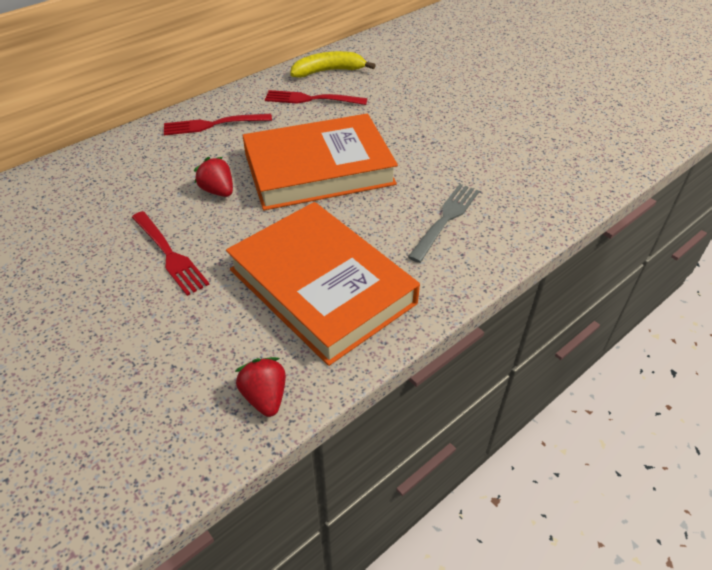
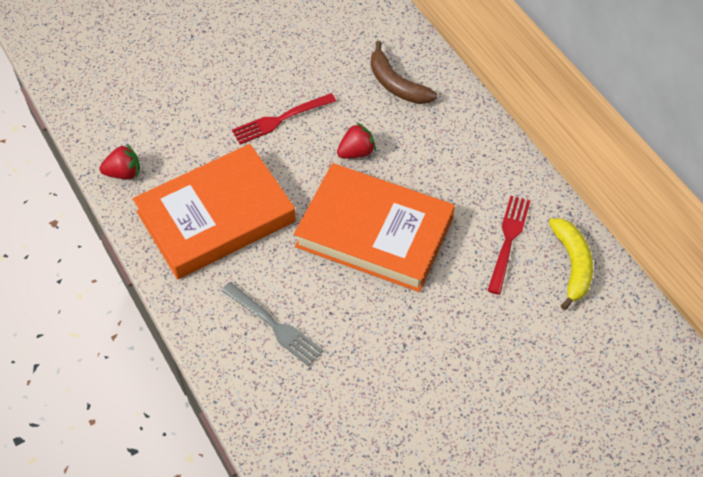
camera: 100 degrees right, 10 degrees up
(122, 174) = (396, 84): none -> brown banana
(213, 124) = (468, 150): red fork -> none
(319, 169) = (374, 232): orange book -> orange book turned 60 degrees counterclockwise

